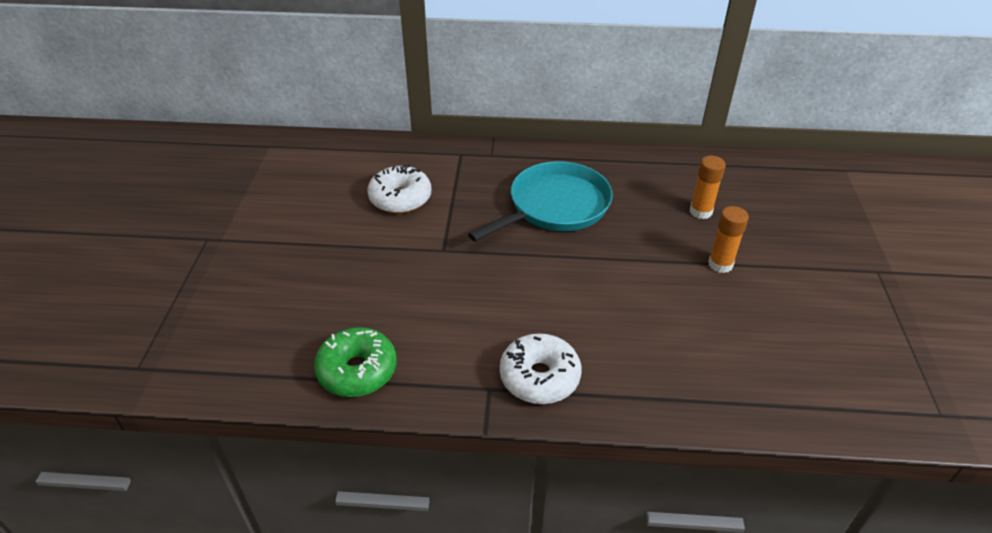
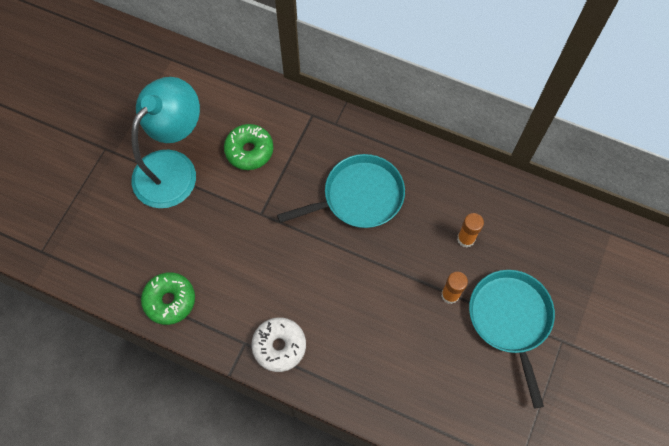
camera: 20 degrees right, 25 degrees up
(308, 235) = (173, 168): none -> turquoise lamp
(400, 198) = (249, 151): white donut -> green donut
(805, 267) = (510, 319): none -> turquoise pan

